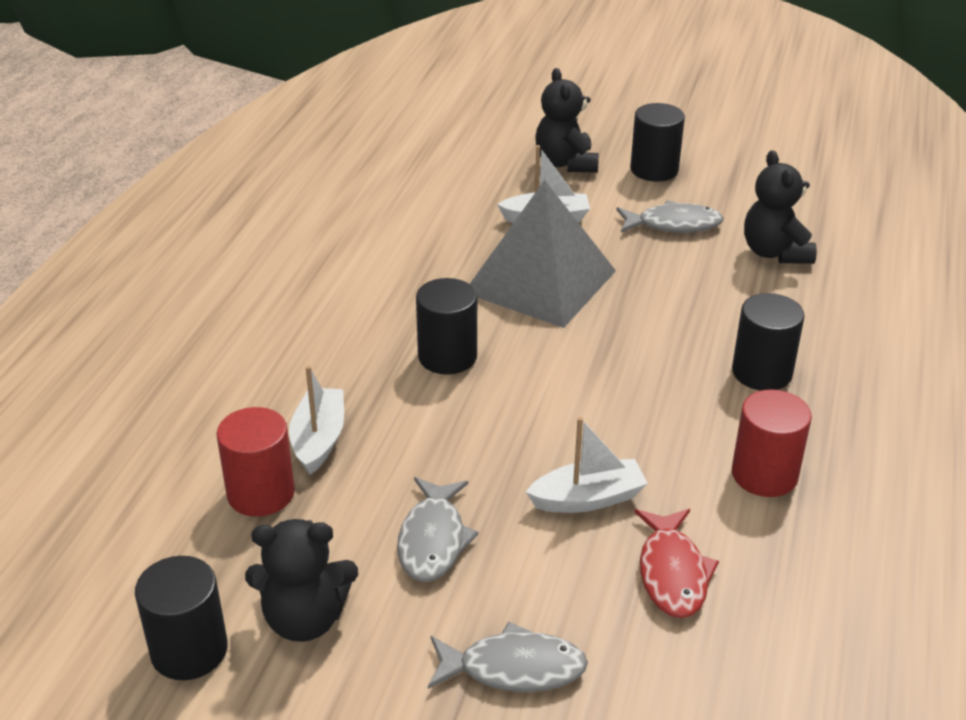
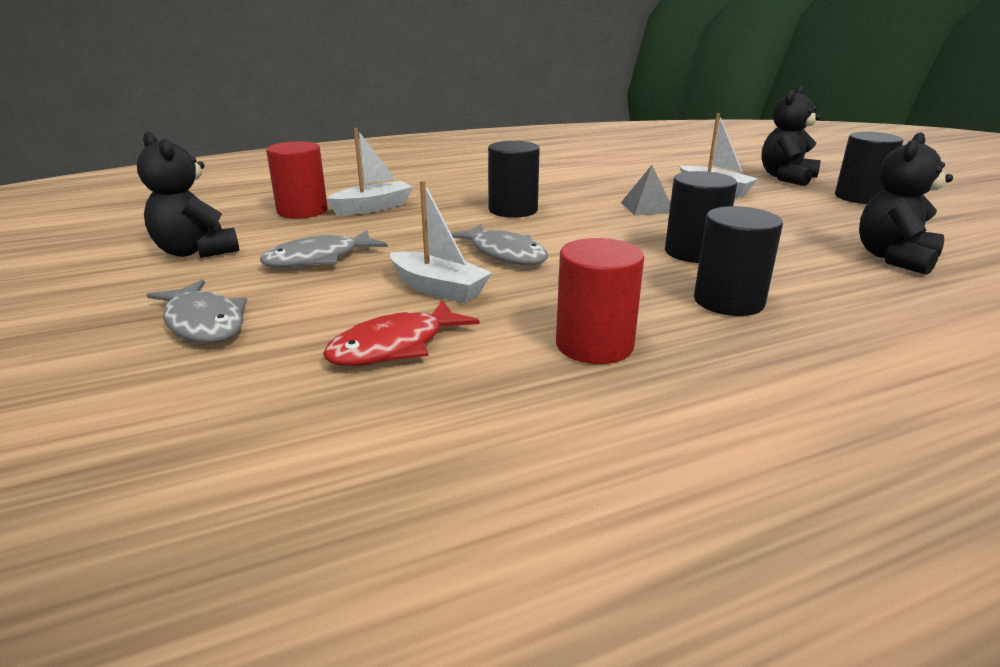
camera: 50 degrees right, 10 degrees down
(189, 650) = (140, 236): black cylinder -> black cylinder (694, 252)
(540, 281) = (647, 207): grey pyramid -> grey pyramid, size x0.42
(674, 225) = (819, 220): grey fish -> grey fish (505, 254)

